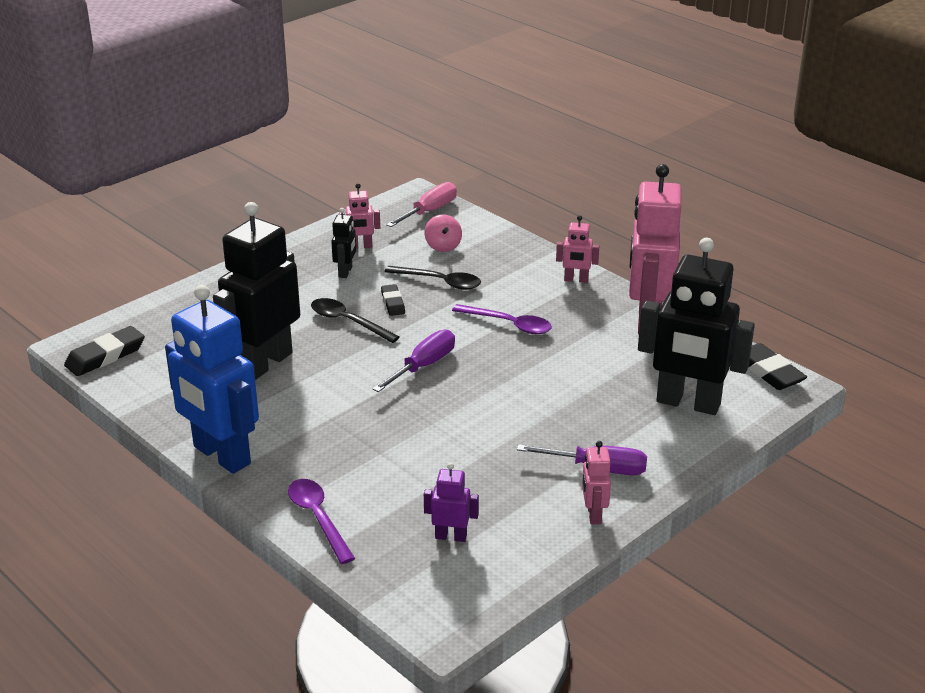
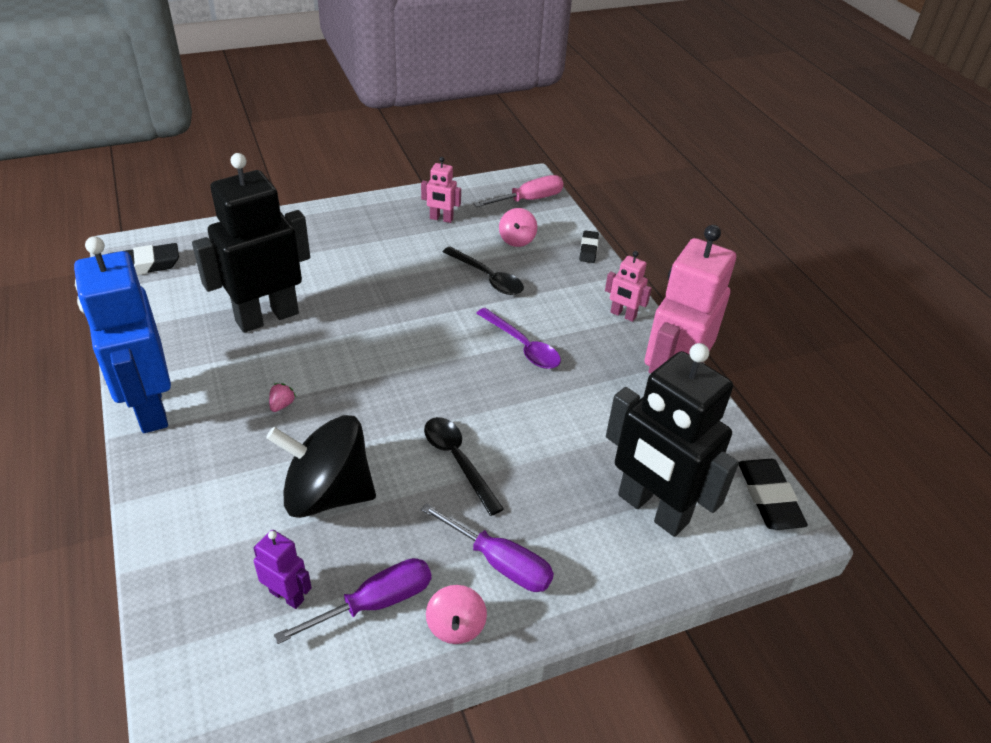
camera: 20 degrees right, 10 degrees up
(318, 518) = (178, 518): purple spoon -> none
(337, 421) = (282, 405): none -> pink strawberry
(345, 272) = (409, 241): black robot -> none
(348, 322) = (373, 295): black spoon -> black spoon (458, 461)
(393, 303) = (428, 287): black eraser -> black eraser (588, 249)
(423, 366) = (407, 368): purple screwdriver -> purple screwdriver (374, 603)
(428, 467) = (327, 494): none -> black spinning top
(593, 514) = (456, 626): pink robot -> pink spinning top

